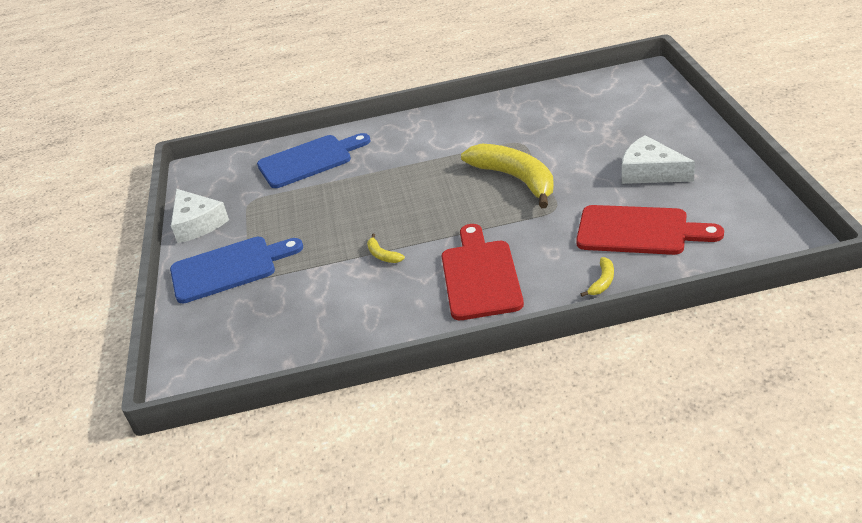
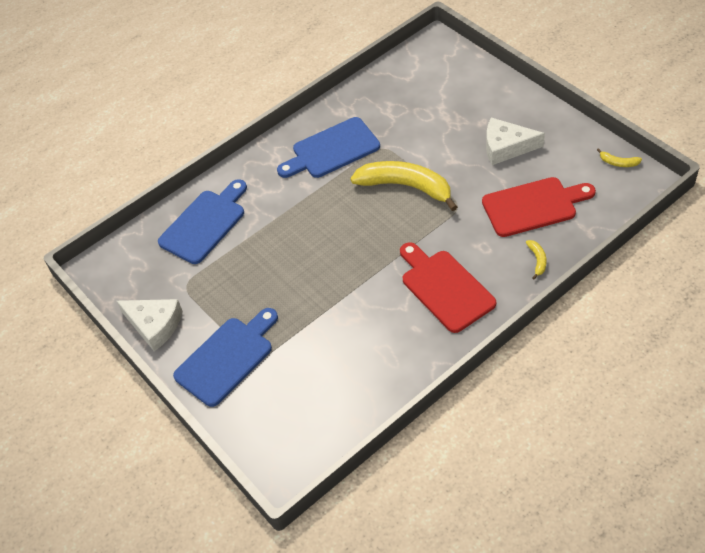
camera: 30 degrees left, 15 degrees up
(383, 255) = (352, 297): yellow banana -> yellow banana (618, 163)
(471, 133) = (332, 150): none -> blue cutting board

